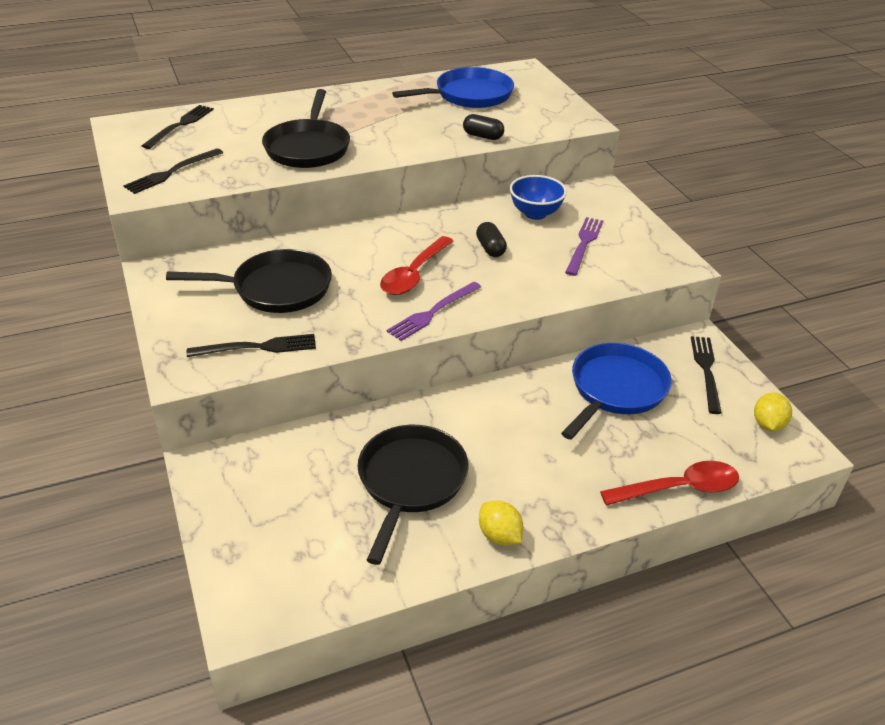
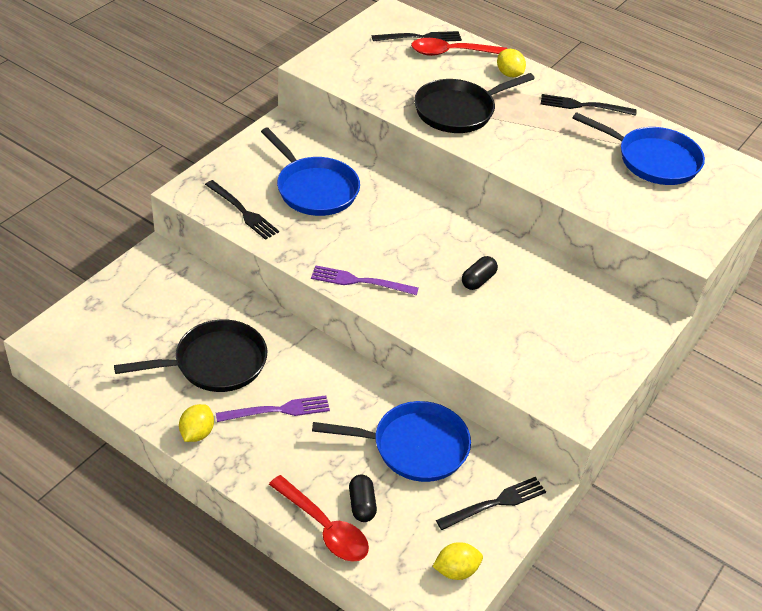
camera: 55 degrees right, 5 degrees up
(171, 172) = (354, 66): black fork -> black fork (583, 106)
(276, 289) = (314, 189): black pan -> blue pan
(290, 107) = (509, 74): none -> yellow lemon
(414, 274) = (399, 251): red spoon -> red spoon (451, 53)
(483, 136) = (587, 196): black capsule -> black capsule (362, 505)
(535, 213) = (561, 288): blue bowl -> none
(584, 244) = (545, 336): purple fork -> purple fork (277, 410)

